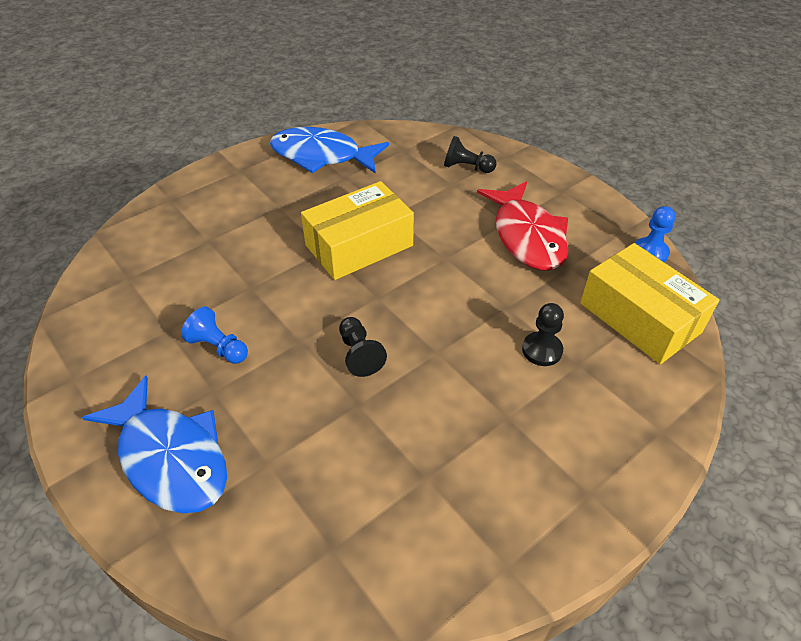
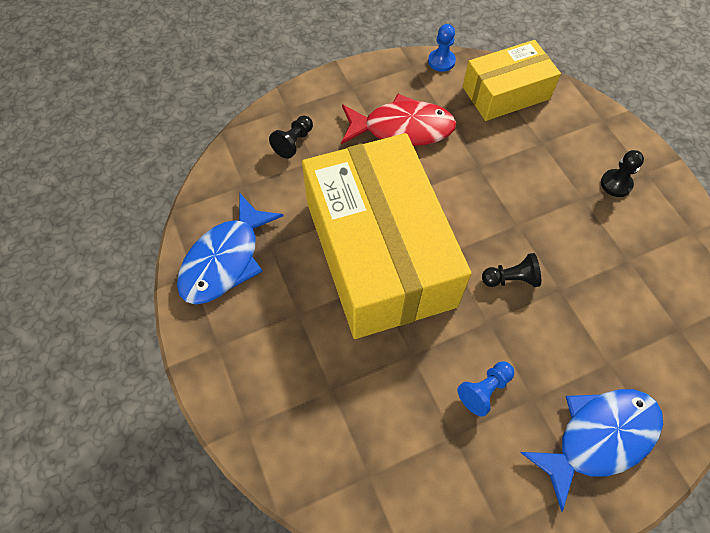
camera: 75 degrees left, 15 degrees up
(359, 245) = (379, 253): yellow box -> yellow box, size x1.85
(542, 350) = (526, 159): black pawn -> black pawn (616, 184)

